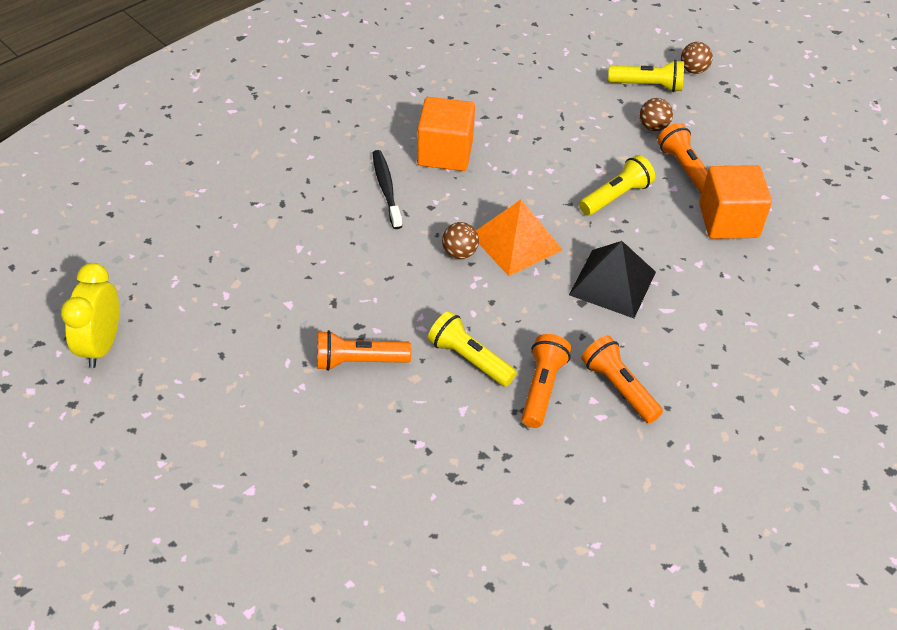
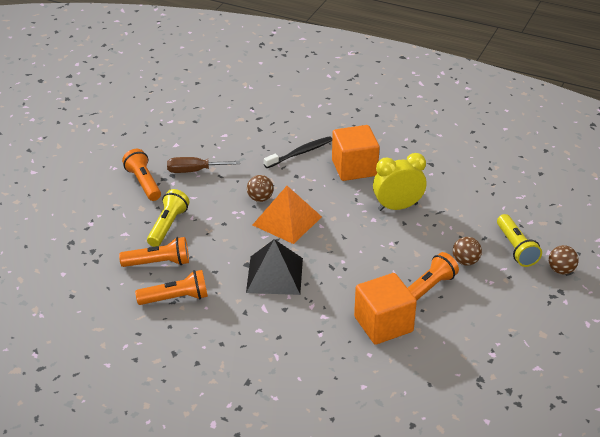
camera: 70 degrees right, 10 degrees down
(101, 345) = (110, 94): yellow clock -> yellow clock (397, 207)
(363, 300) = (194, 171): none -> brown screwdriver
(616, 196) = (368, 258): yellow flashlight -> none
(618, 387) = (176, 298): orange flashlight -> orange flashlight turned 45 degrees clockwise

